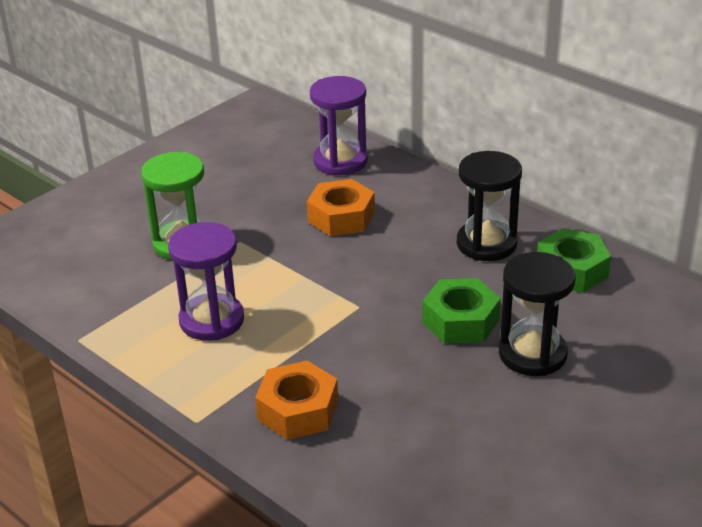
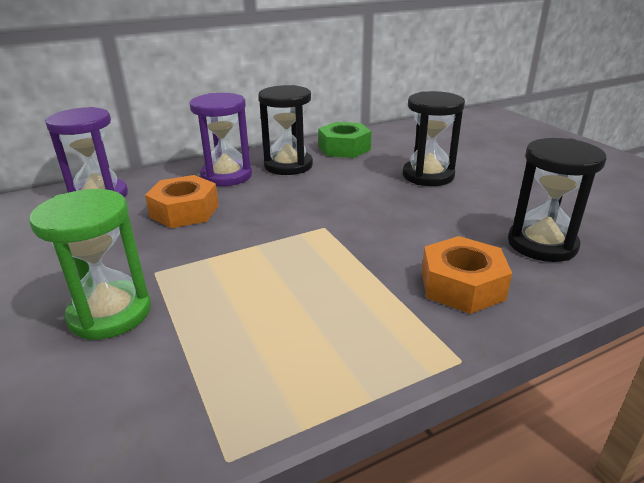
camera: 70 degrees left, 5 degrees down
(212, 320) = (280, 316): purple hourglass -> purple hourglass (226, 176)
(405, 460) = (542, 244): none -> black hourglass
(461, 321) = (374, 191): green nut -> none

